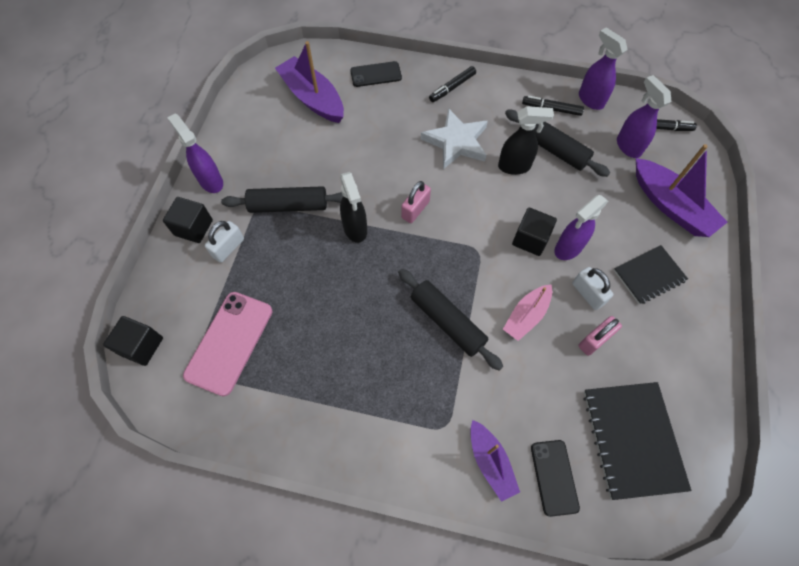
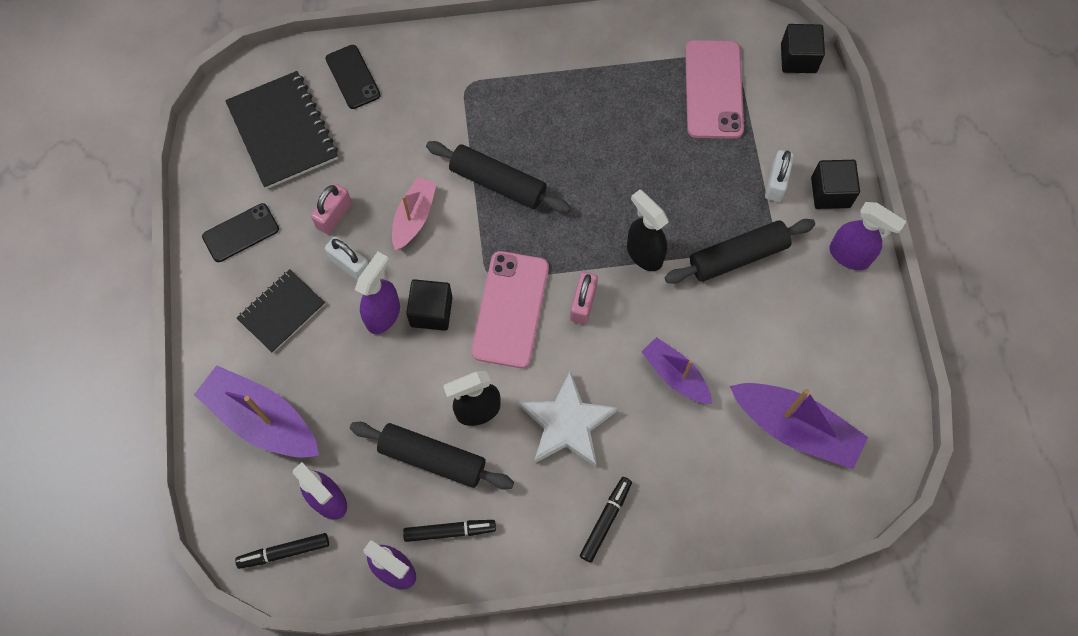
camera: 160 degrees right, 5 degrees up
(376, 74) = (727, 505): black phone -> black phone (241, 233)
(470, 222) = (510, 309): none -> pink phone
(490, 462) = (415, 70): purple boat -> purple boat (675, 375)

